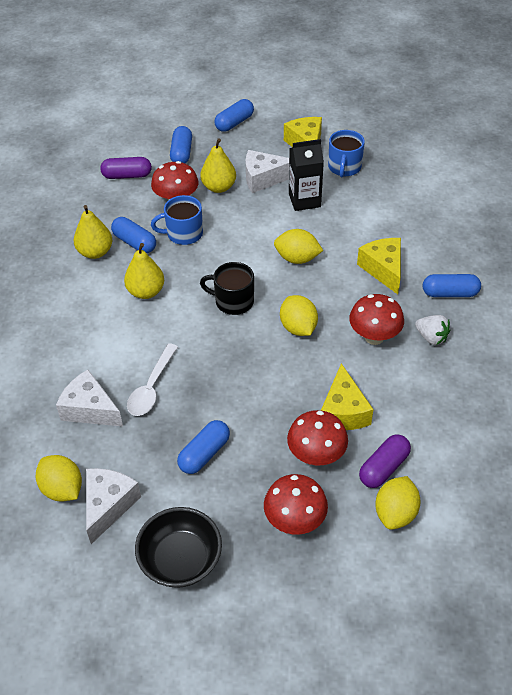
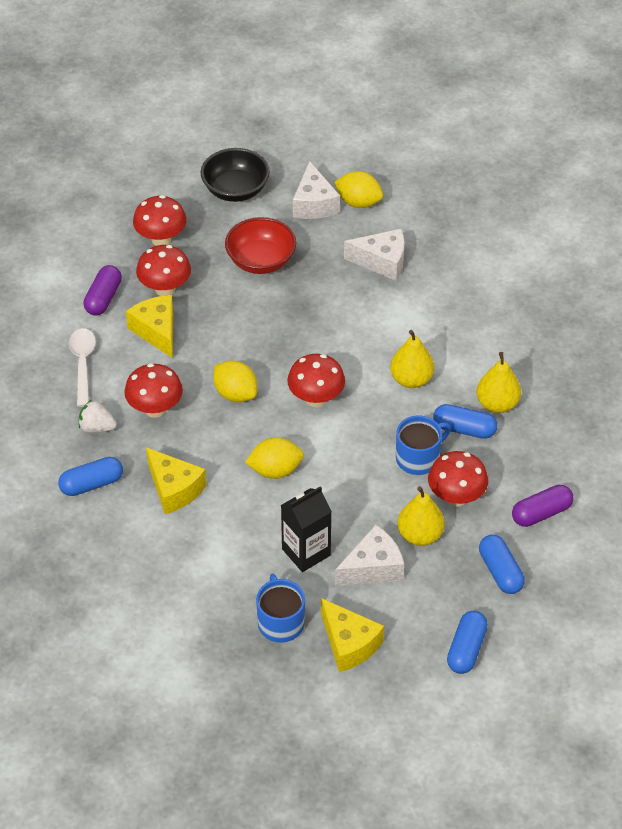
camera: 155 degrees right, 0 degrees up
(151, 387) = (341, 295): white spoon -> white spoon (83, 364)
(204, 453) = (261, 261): blue capsule -> red bowl
(233, 301) = (316, 399): black mug -> red mushroom
(395, 513) = (82, 269): yellow lemon -> none

